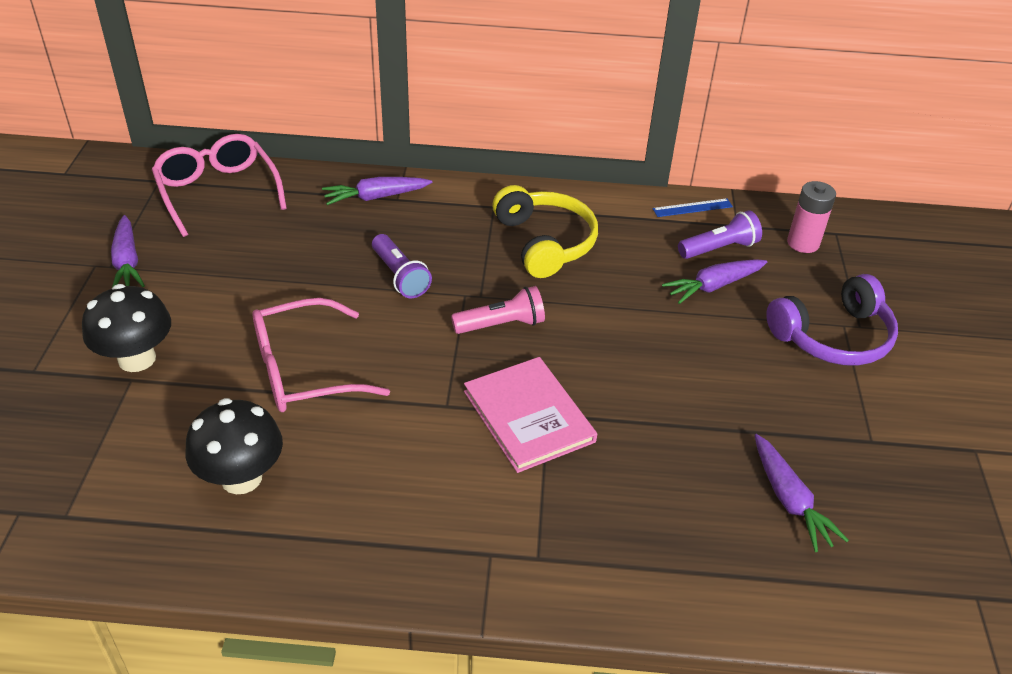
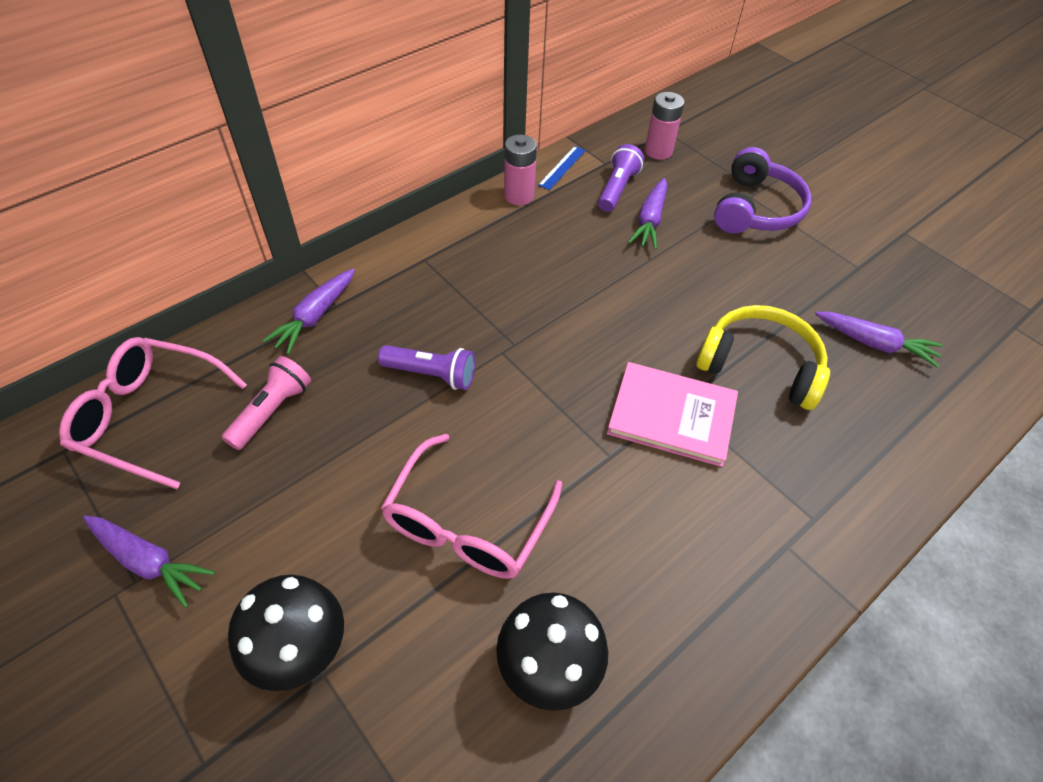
camera: 45 degrees left, 10 degrees up
(501, 325) = (560, 356): pink flashlight -> pink flashlight (272, 411)
(545, 242) = (501, 264): yellow headphones -> yellow headphones (760, 365)
(626, 207) = (519, 196): none -> pink battery

